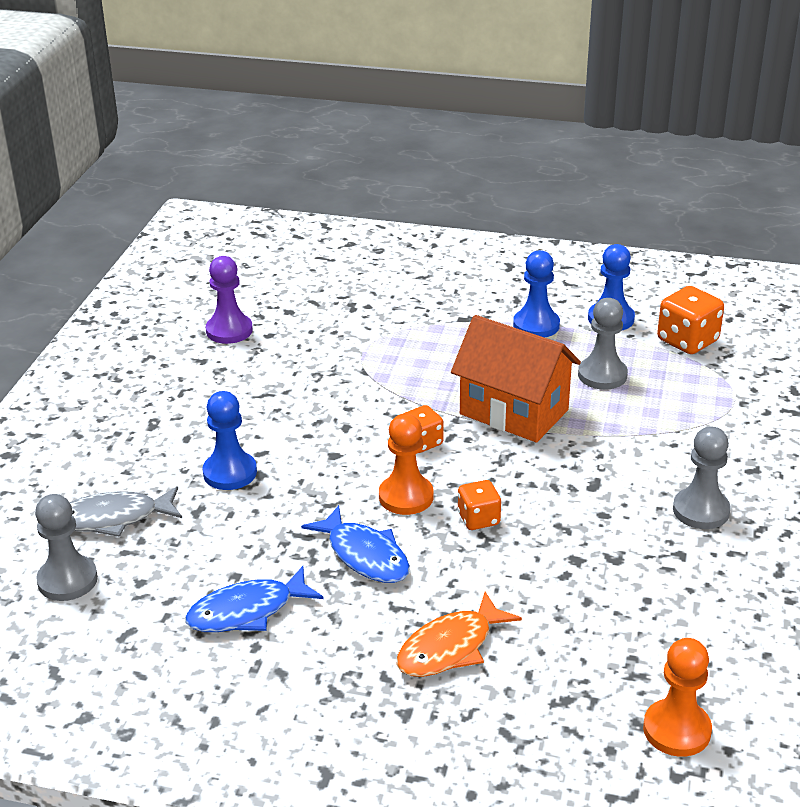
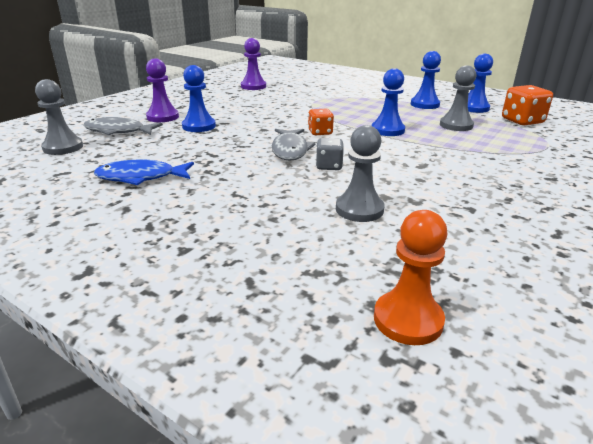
camera: 20 degrees right, 5 degrees down
(150, 462) = (163, 117): none -> purple pawn
(364, 555) = (239, 168): blue fish -> none
(406, 497) = (290, 150): orange pawn -> grey fish
(450, 647) = (253, 221): orange fish -> none
(478, 519) = (329, 166): orange dice -> grey dice
(514, 412) = (387, 130): orange house -> blue pawn
(701, 510) = (499, 190): grey pawn -> grey pawn (359, 209)

